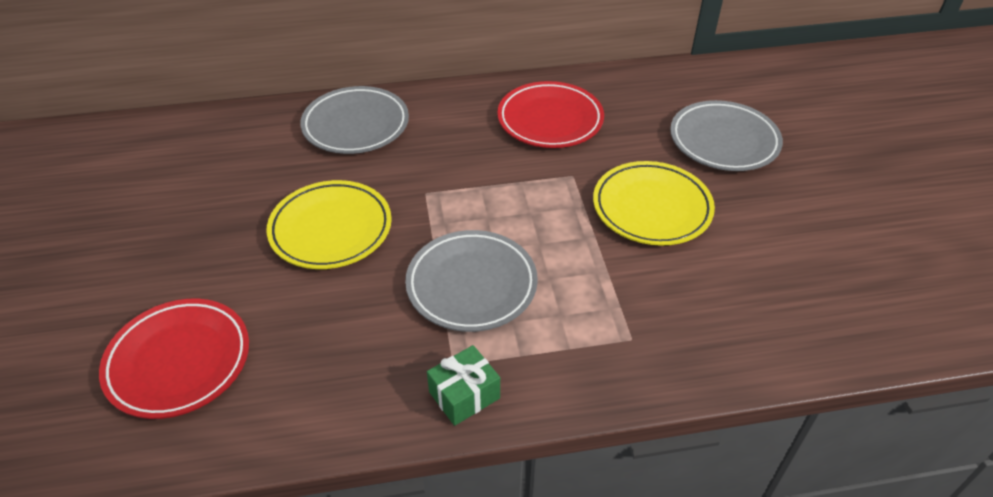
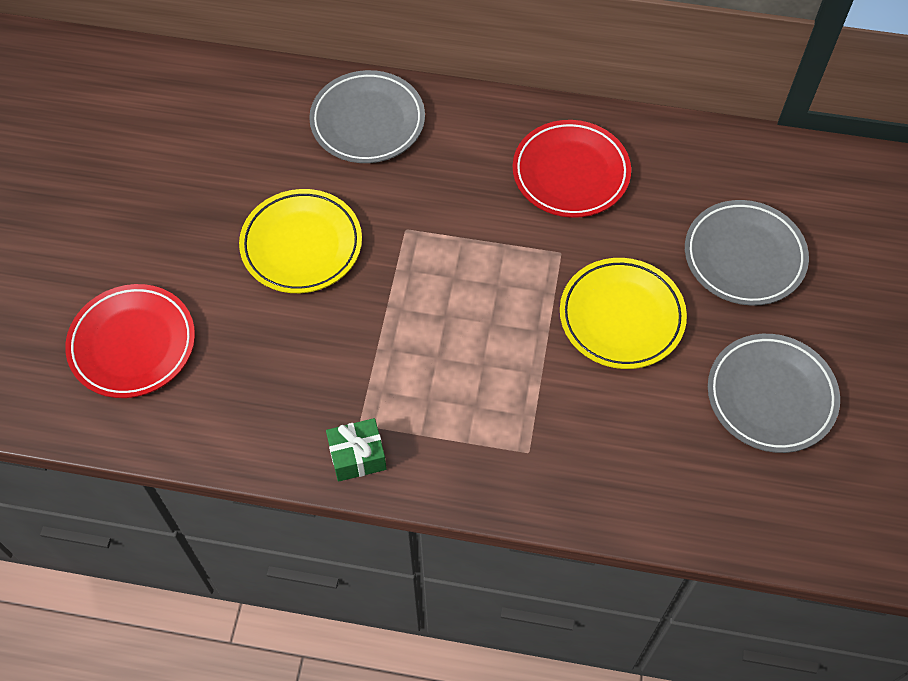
camera: 20 degrees right, 15 degrees up
(471, 285) = (408, 348): grey plate -> grey plate (771, 396)

